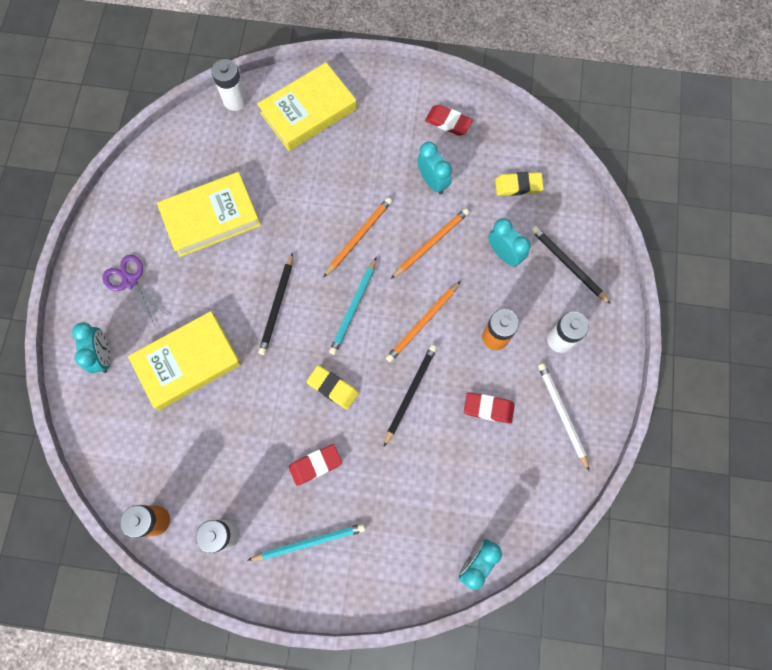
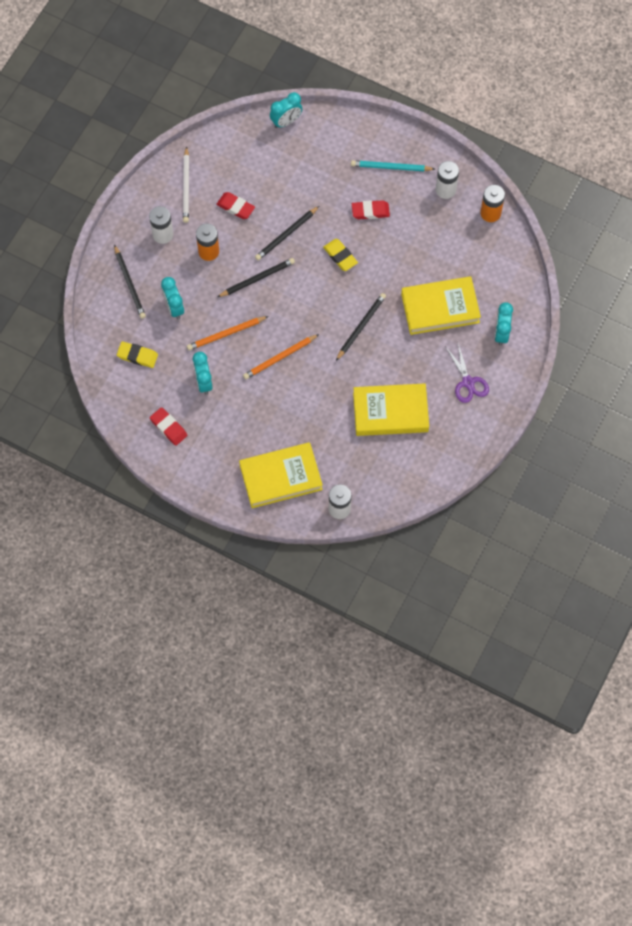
camera: 160 degrees left, 5 degrees down
(353, 308) = (304, 306): turquoise pencil -> none
(423, 323) = (257, 278): orange pencil -> black pencil

